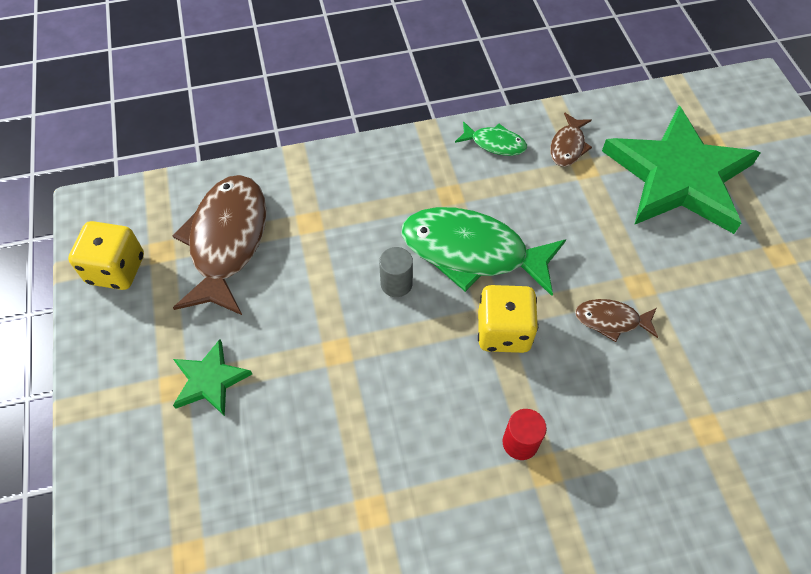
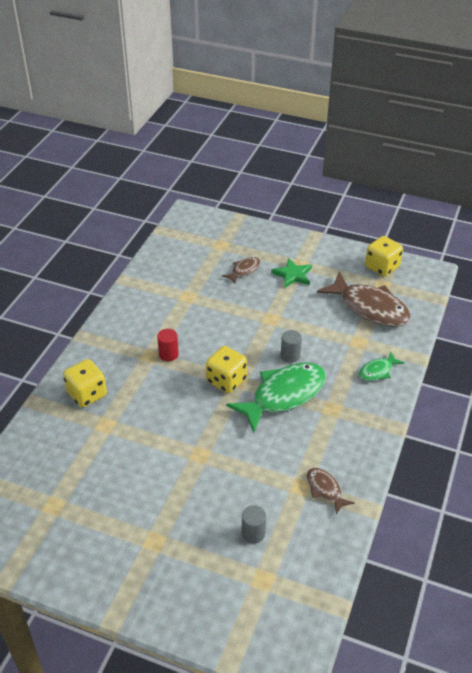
camera: 125 degrees right, 15 degrees down
(495, 143) = (356, 452): green fish -> green fish (377, 371)
(611, 320) = (192, 427): brown fish -> brown fish (244, 270)
(678, 176) = (253, 533): green star -> grey cylinder
(689, 500) = (87, 394): none -> yellow dice

